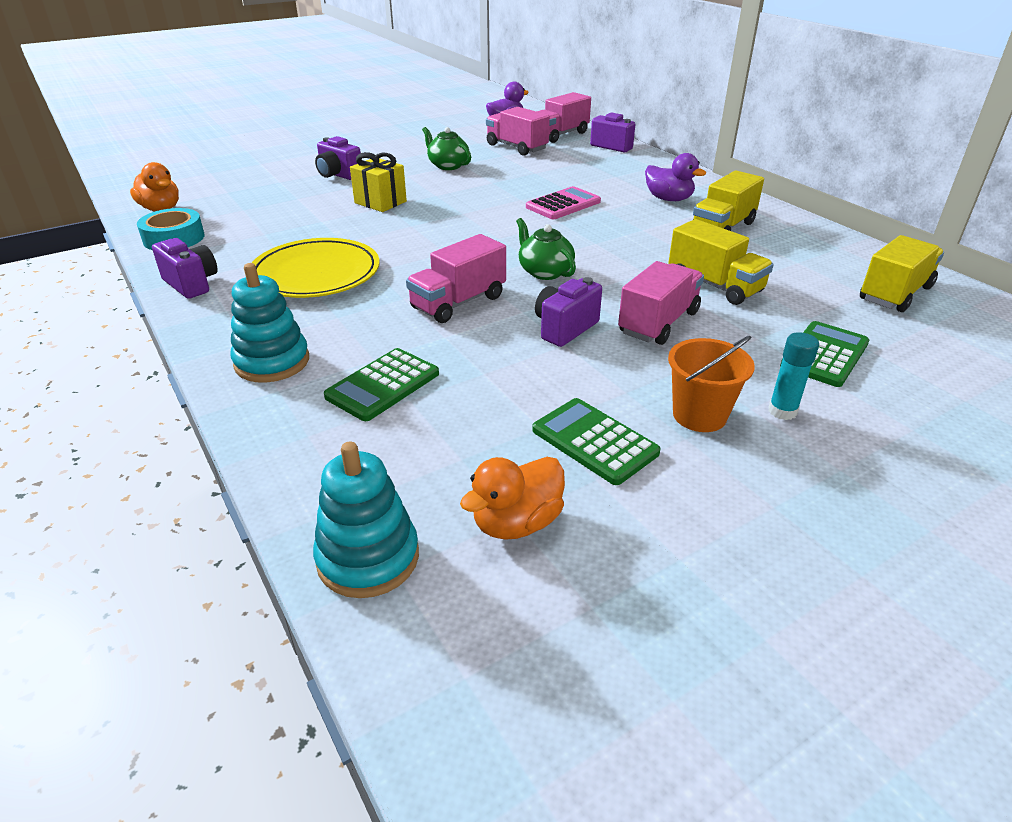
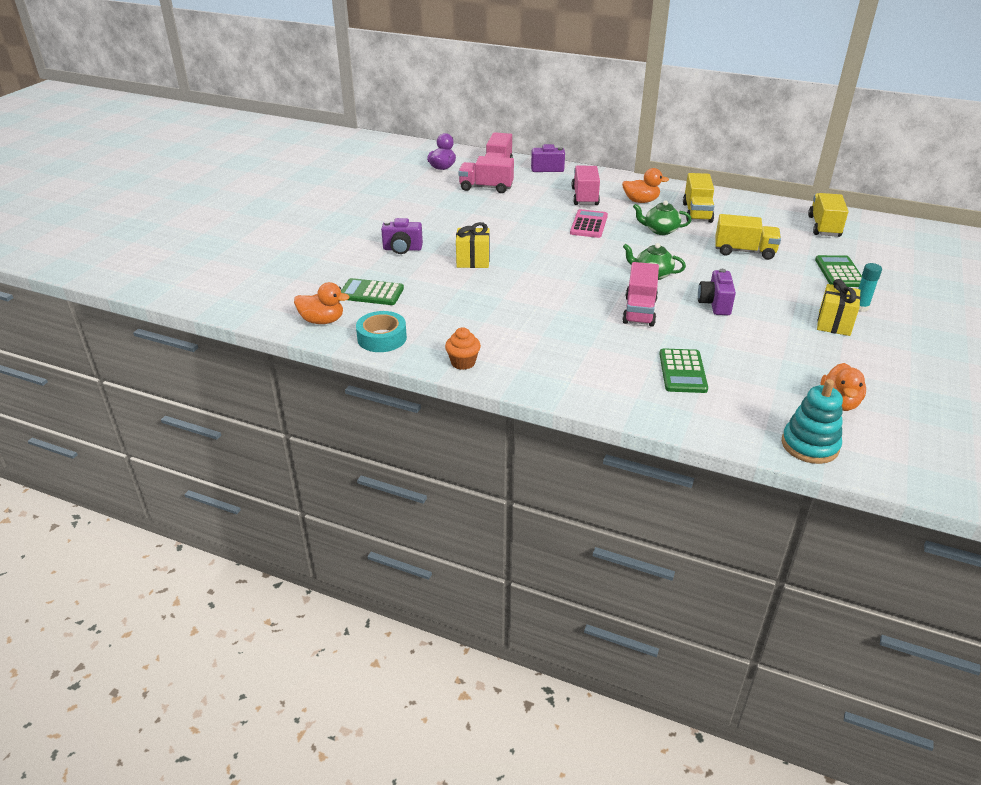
camera: 35 degrees left, 0 degrees up
(191, 284) = (463, 362): purple camera -> orange cupcake
(272, 362) = (605, 385): turquoise stacking toy -> none
(316, 274) = (527, 325): yellow plate -> none
(448, 166) = (466, 217): green teapot -> green teapot (660, 230)
(594, 441) = (813, 355): green calculator -> green calculator (371, 293)
(658, 323) = (751, 283): pink truck -> pink truck (585, 197)
(668, 199) = (641, 201): purple duck -> orange duck
(699, 415) = (834, 324): orange bucket -> yellow gift

